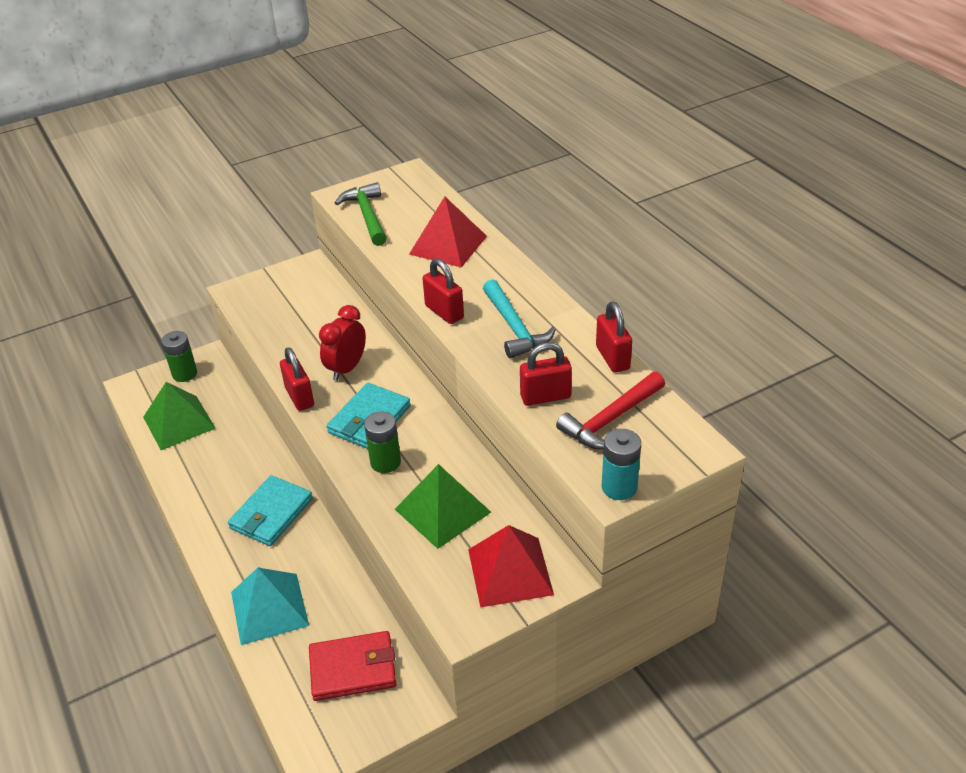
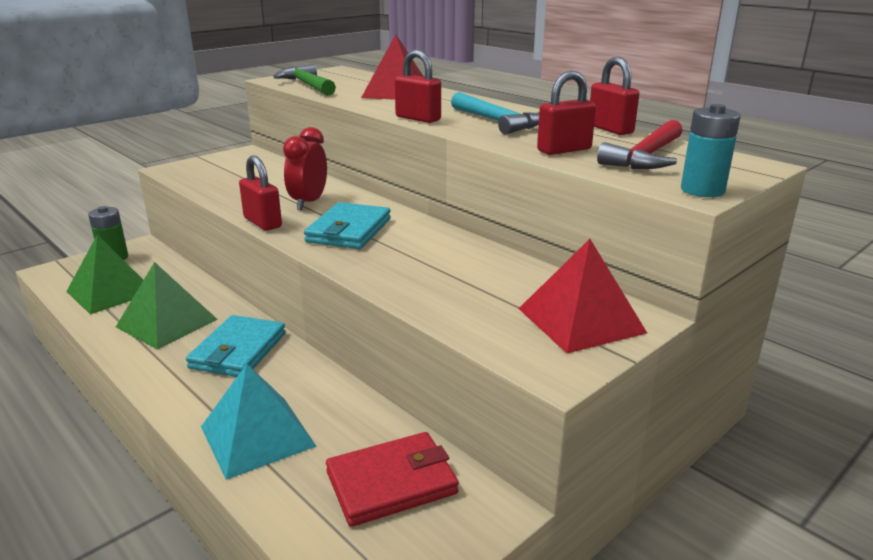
camera: 15 degrees left, 15 degrees down
(385, 462) = (382, 256): green battery -> none
(443, 510) = (469, 283): green pyramid -> green pyramid (167, 323)

